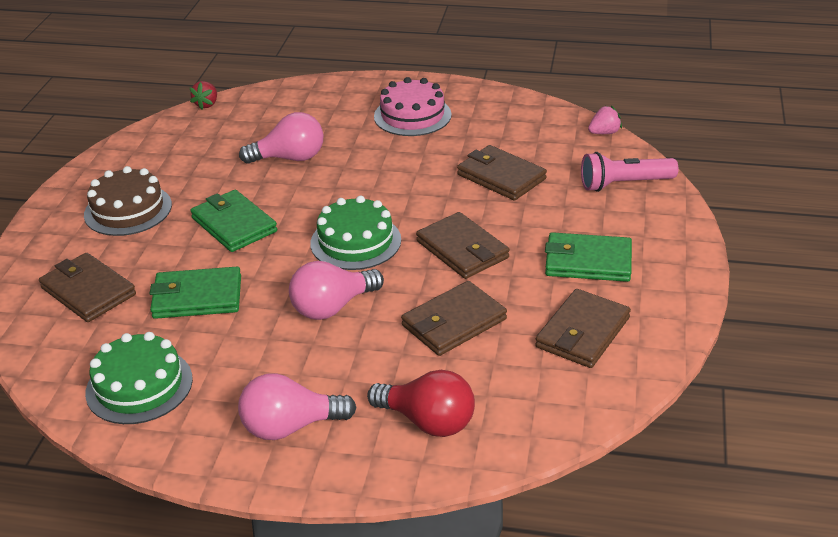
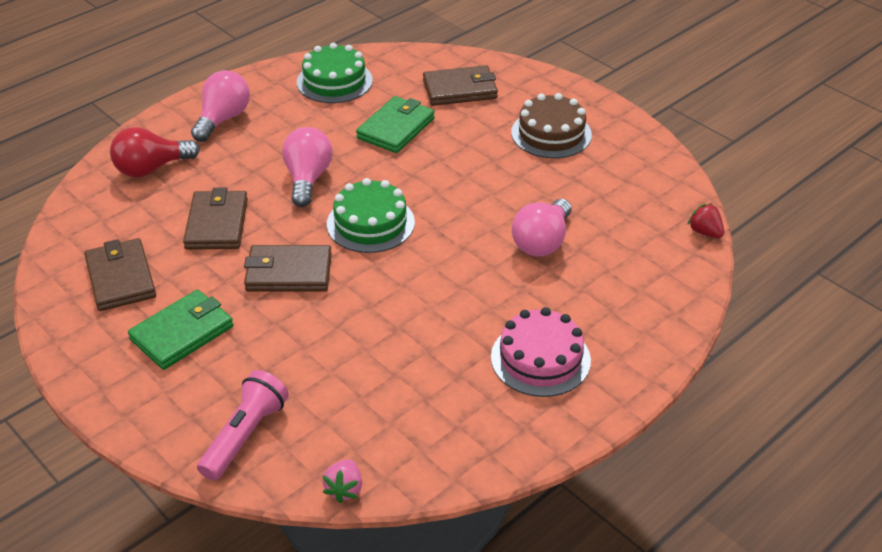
camera: 125 degrees right, 5 degrees up
(234, 225) = (469, 174): green wallet -> none
(501, 177) = (359, 356): brown wallet -> none

